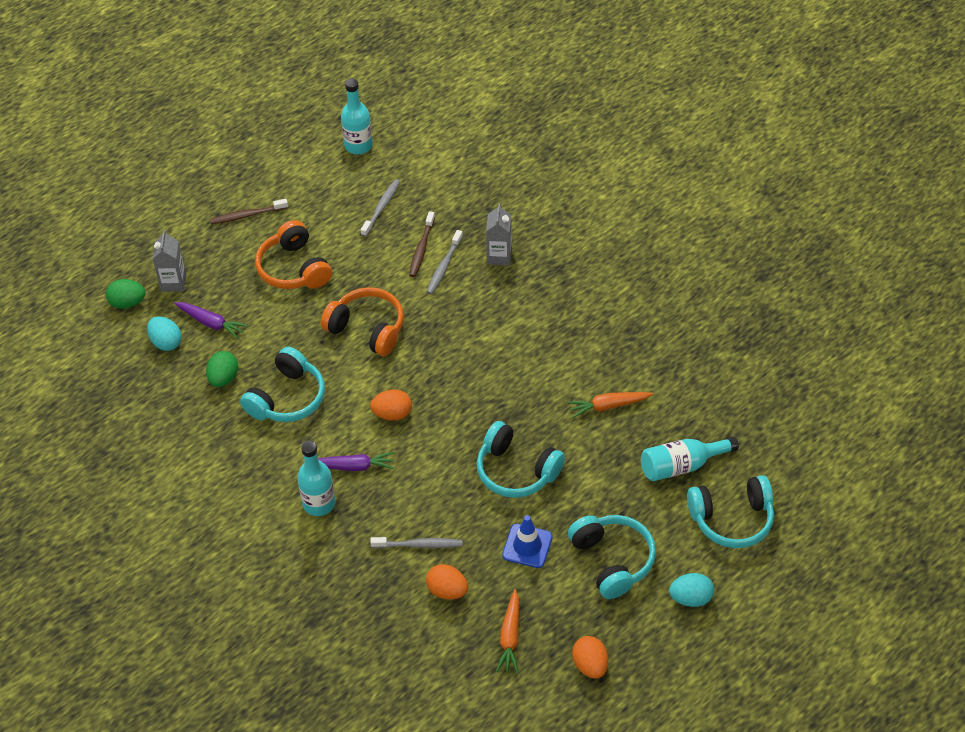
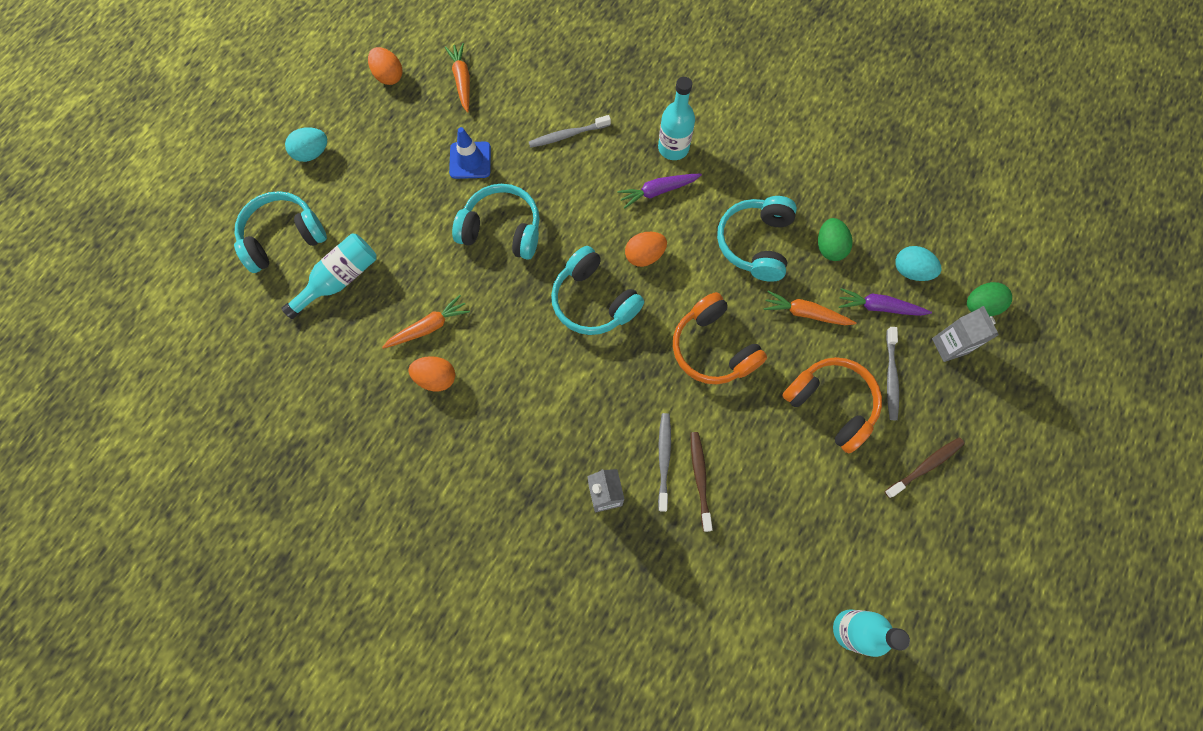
camera: 160 degrees right, 20 degrees up
(276, 334) = (805, 313): none -> orange carrot
(367, 329) = (713, 348): orange headphones -> orange headphones turned 45 degrees clockwise
(381, 208) = (774, 529): grey toothbrush -> grey toothbrush (890, 377)
(447, 591) = (528, 103): orange egg -> orange egg (436, 378)
(612, 560) = (389, 168): turquoise headphones -> turquoise headphones (594, 301)

